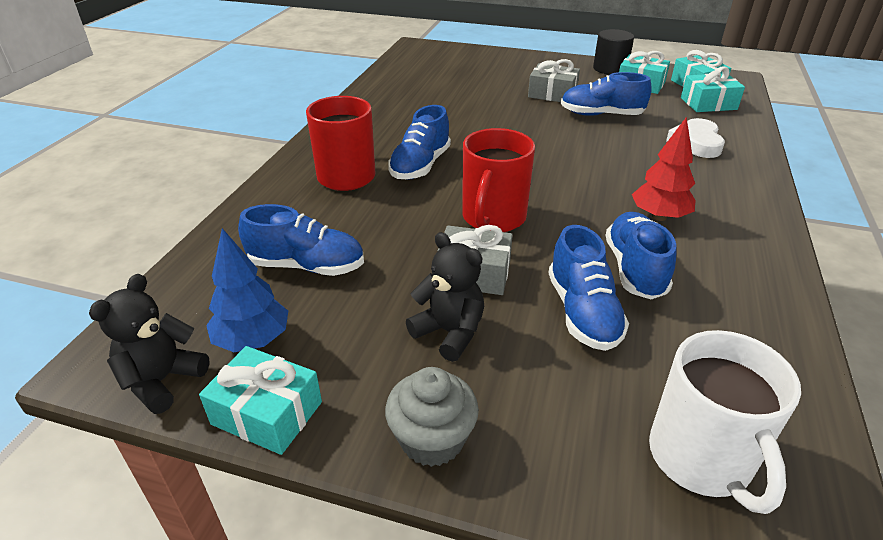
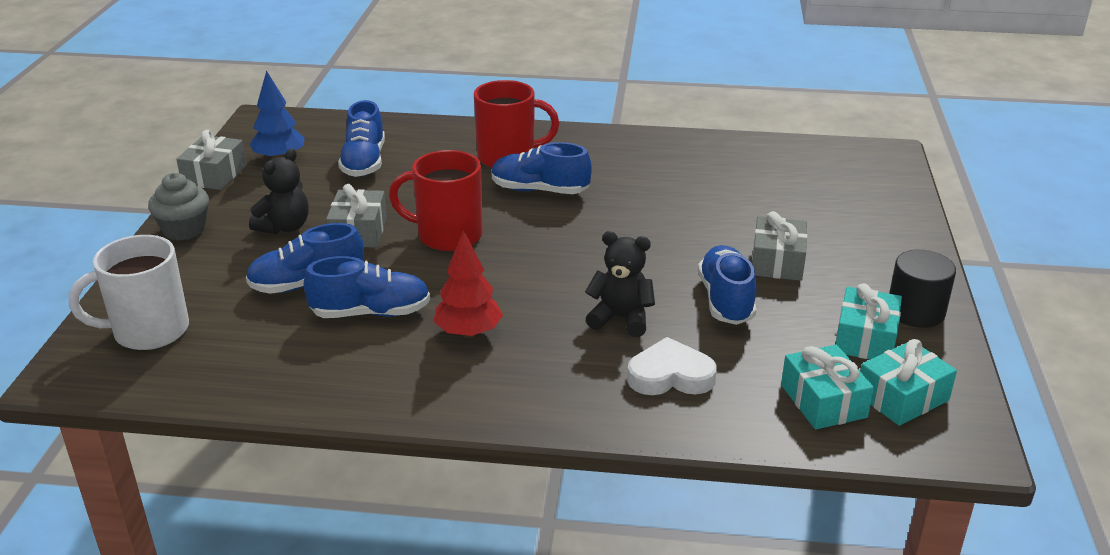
camera: 80 degrees right, 5 degrees down
(162, 380) = (245, 139): black teddy bear -> black teddy bear (621, 319)
(267, 413) = (214, 175): turquoise gift -> grey gift

